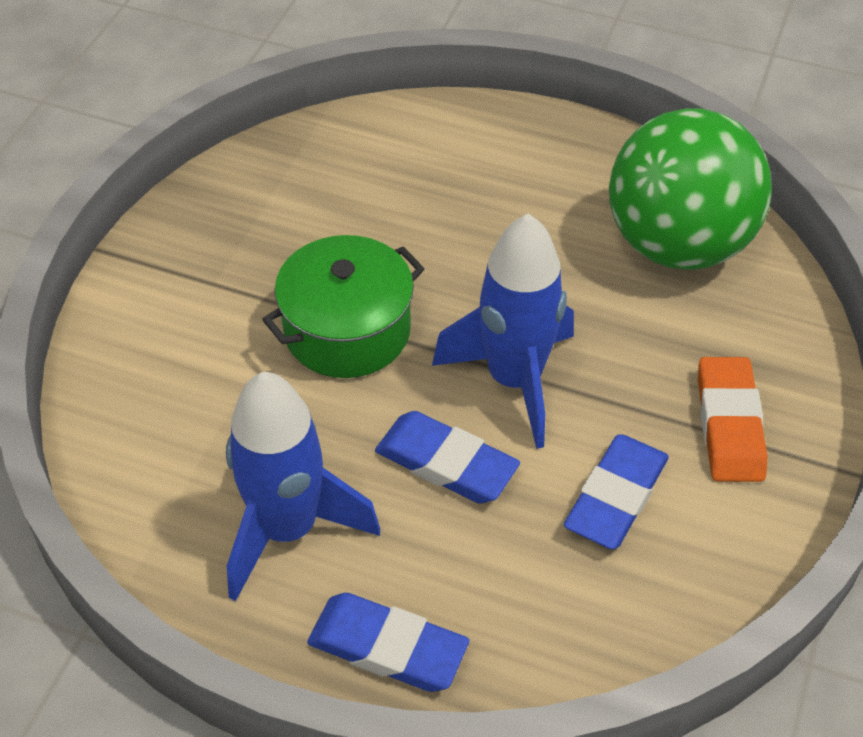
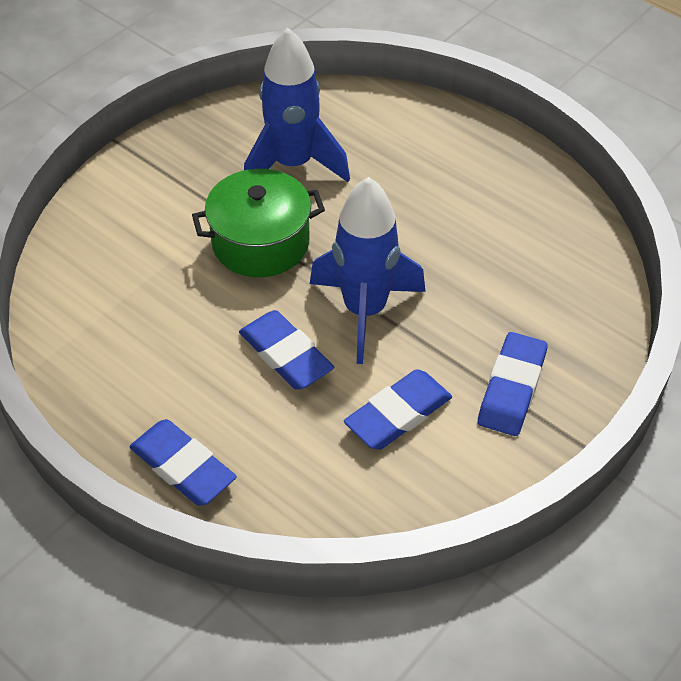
camera: 20 degrees right, 0 degrees up
(288, 529) = (153, 367): blue rocket -> blue rocket (293, 164)
(678, 244) = (541, 245): green ball -> none
(729, 425) = (512, 388): orange eraser -> blue eraser

